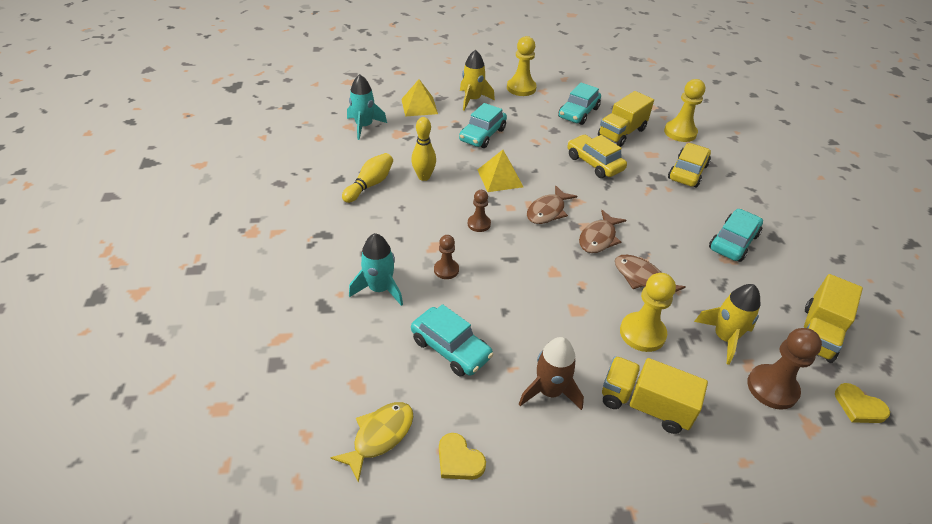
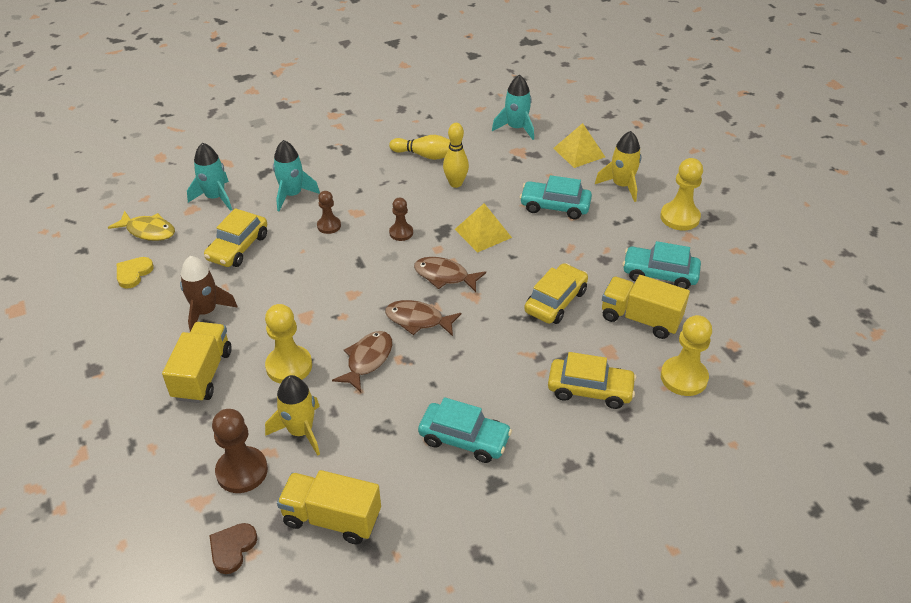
camera: 75 degrees right, 0 degrees up
(346, 358) = (215, 197): none -> turquoise rocket
(451, 348) = (238, 247): turquoise car -> yellow car
(859, 406) = (232, 548): yellow heart -> brown heart

